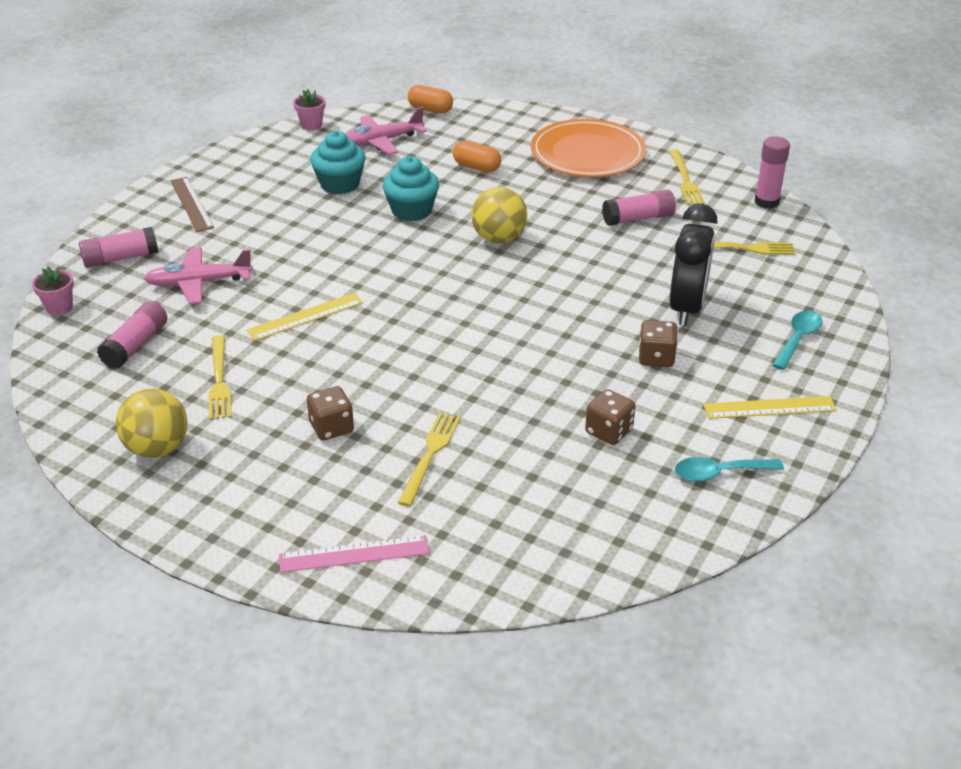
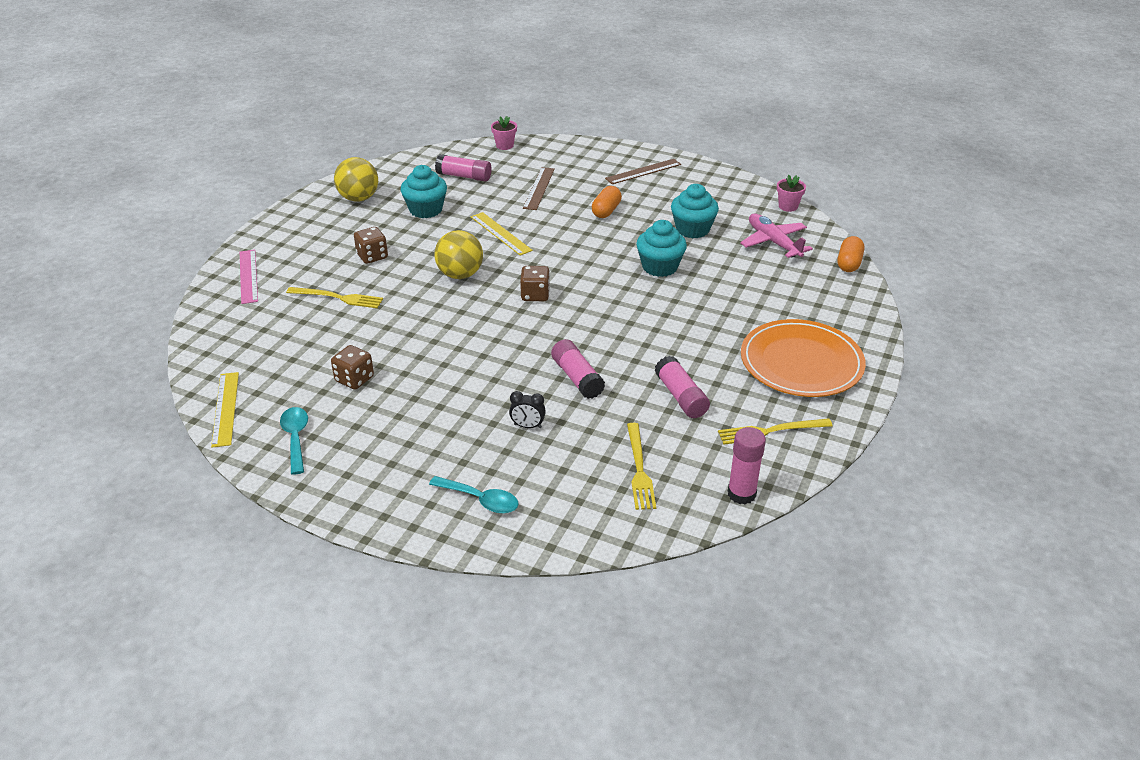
camera: 85 degrees right, 0 degrees up
(121, 258) = (565, 156): pink glue stick -> pink glue stick (577, 378)
(199, 283) = (539, 188): pink plane -> brown ruler
(219, 380) = (426, 210): yellow fork -> turquoise cupcake
(477, 167) = (747, 296): orange capsule -> orange capsule (606, 211)
(499, 238) = (625, 314): yellow ball -> yellow ball (460, 275)
(656, 358) = (450, 405): brown dice -> brown dice (535, 295)
(687, 308) = (527, 426): black clock -> black clock, size x0.43
(769, 408) = (377, 473): yellow ruler -> yellow ruler (225, 408)

